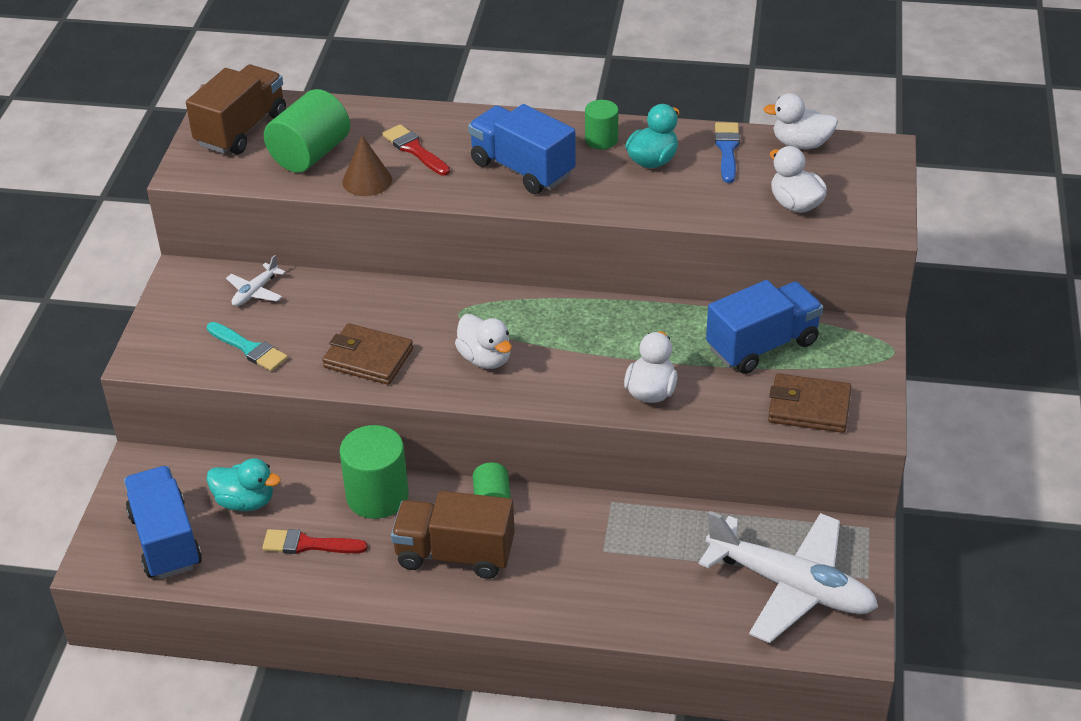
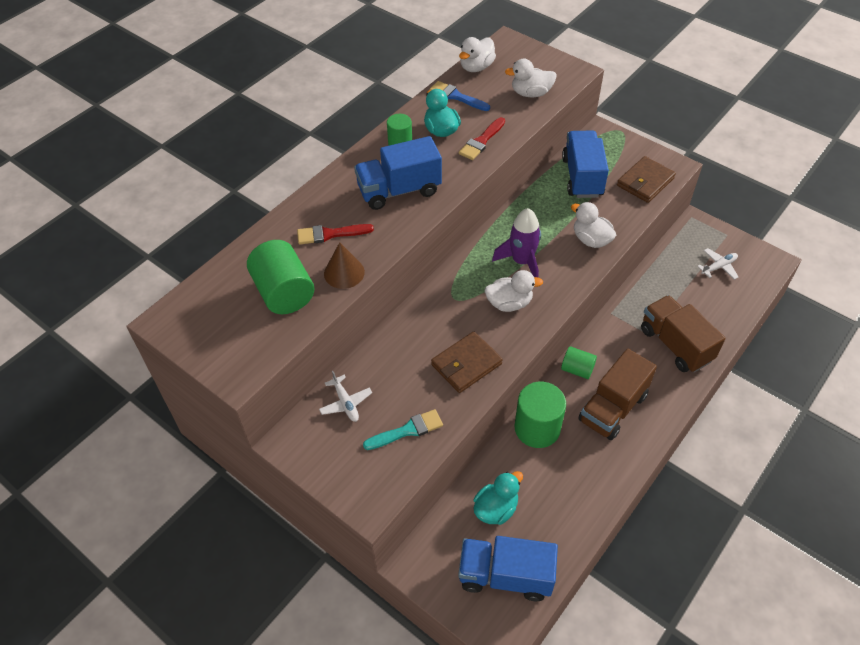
camera: 60 degrees left, 10 degrees up
(241, 129) = (214, 322): brown truck -> brown truck (675, 345)
(308, 544) = (559, 486): red brush -> red brush (481, 141)
(561, 345) = (522, 262): none -> purple rocket
(791, 587) = (719, 267): white plane -> white plane, size x0.42

